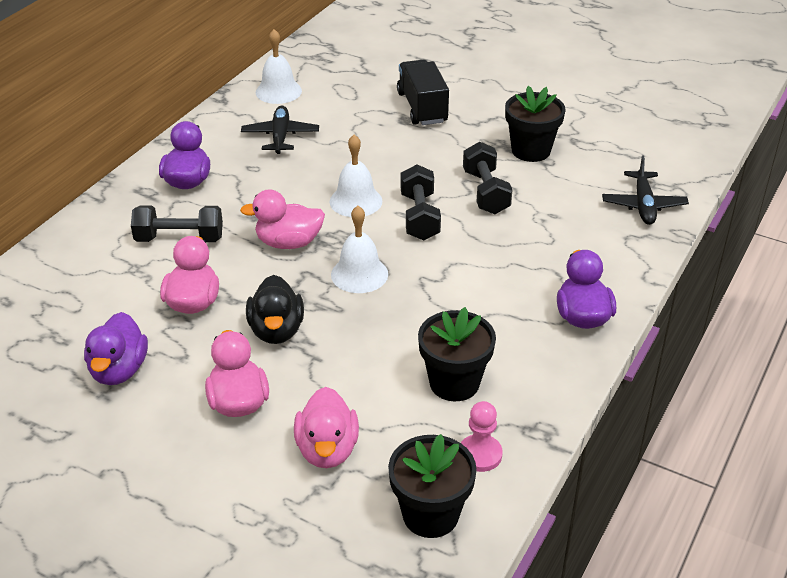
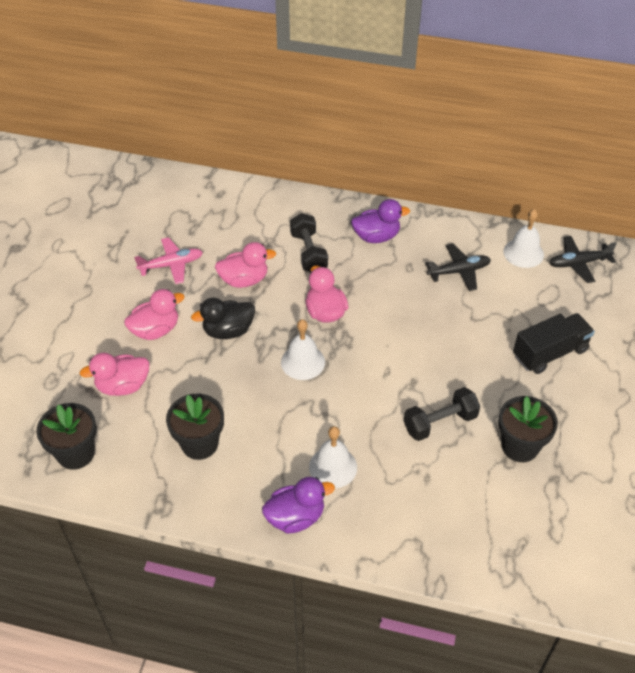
camera: 75 degrees right, 10 degrees up
(119, 370) = (171, 265): purple duck -> pink plane
(355, 201) = (392, 339): white bell -> white bell (333, 467)
(419, 217) = (387, 384): black dumbbell -> none
(480, 454) = (133, 472): pink pawn -> none
(643, 205) = (471, 549): black plane -> black plane (578, 263)

